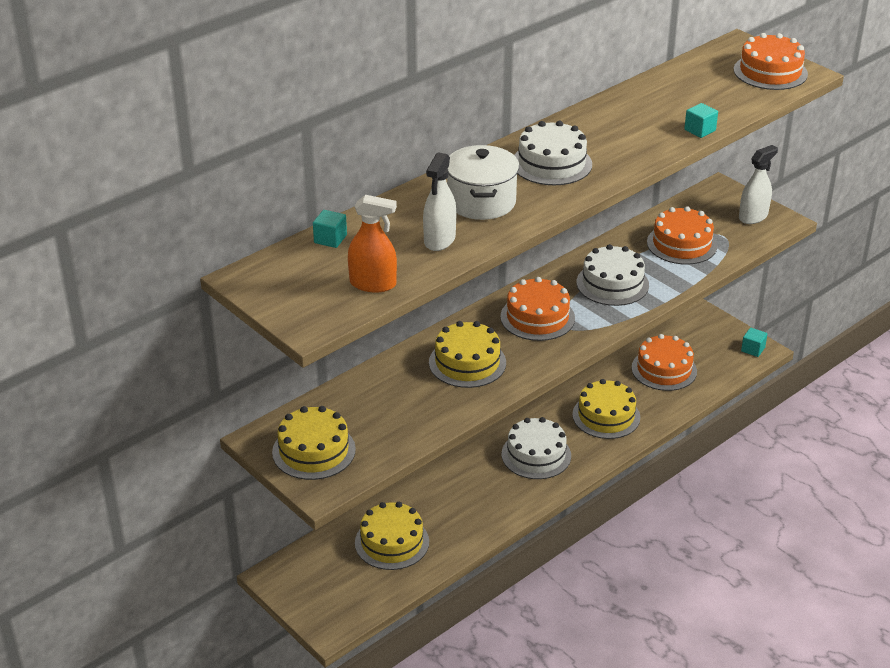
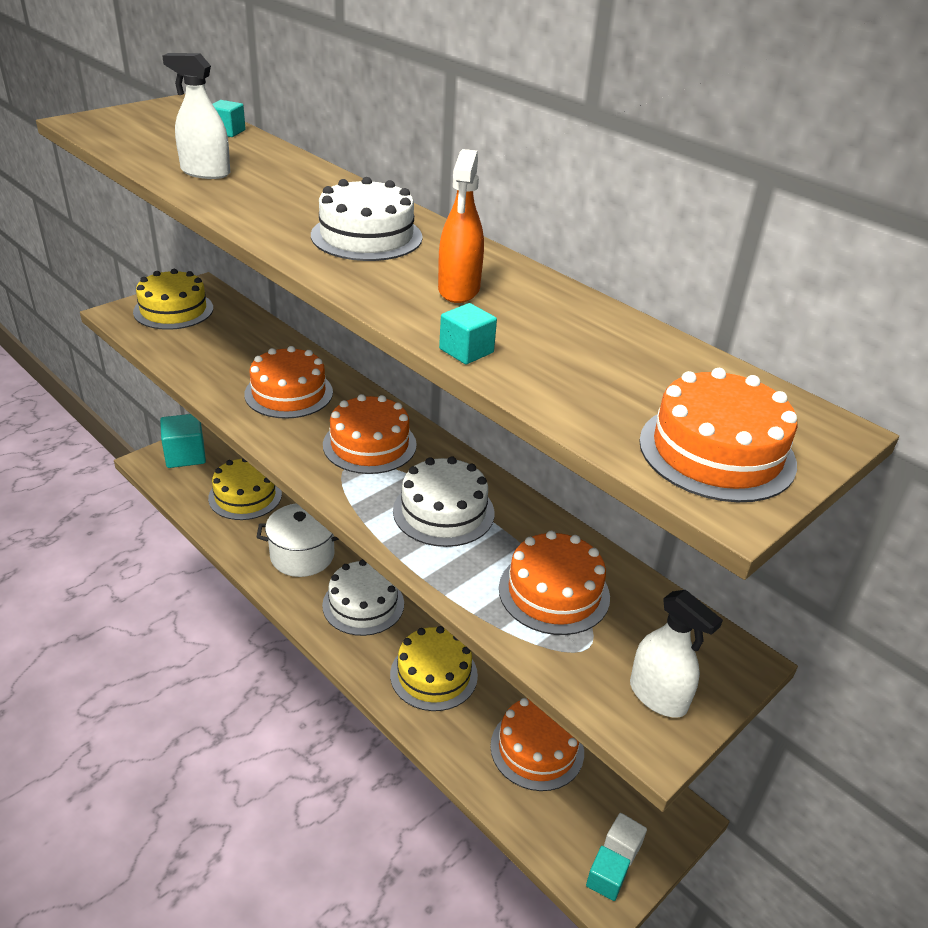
camera: 85 degrees right, 0 degrees up
(320, 598) = (185, 455): none -> turquoise cube
(373, 284) = (135, 144): orange spray bottle -> orange spray bottle (459, 290)
(467, 362) = (289, 393): yellow cake -> orange cake
(481, 202) = (280, 194): white pot -> white pot (302, 555)
(729, 340) = (622, 847): none -> white cube

